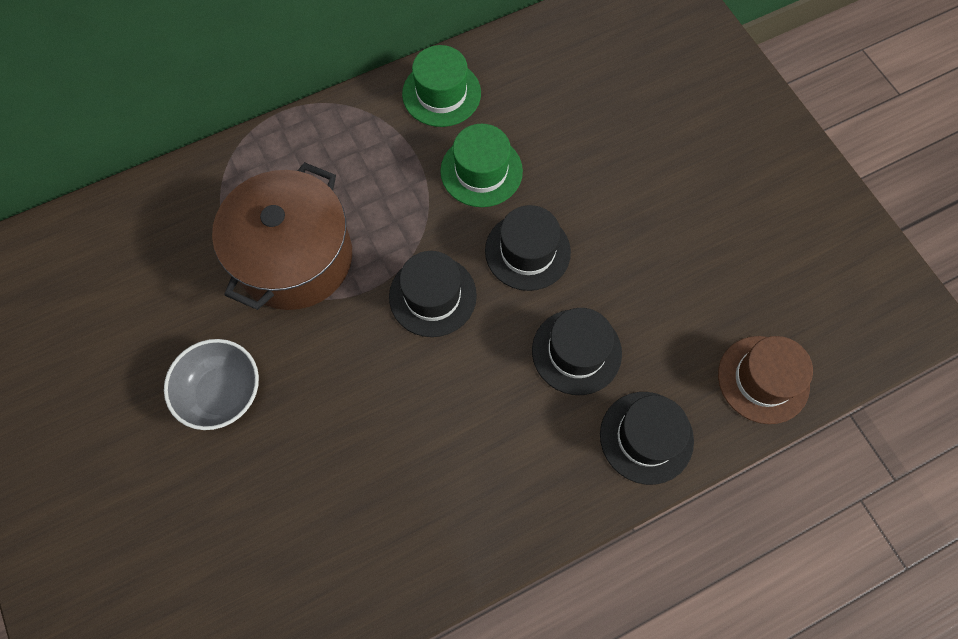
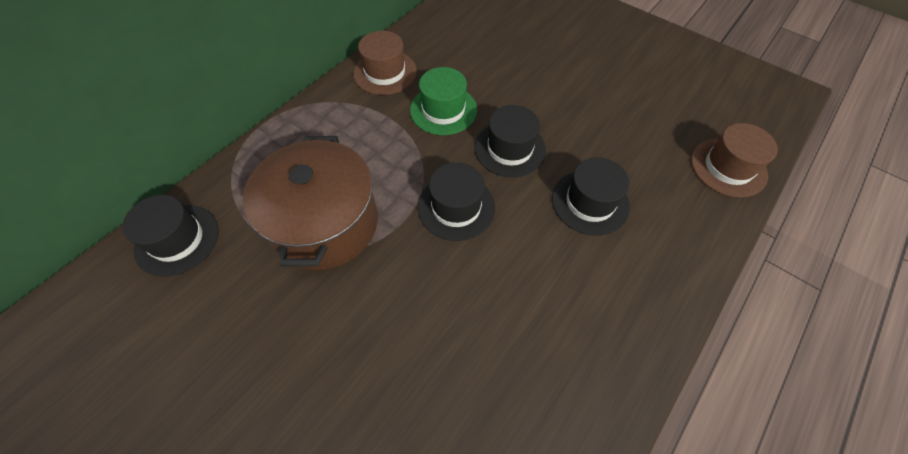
camera: 25 degrees left, 10 degrees down
(222, 392) = (309, 363): grey bowl -> none
(441, 93) = (385, 72): green hat -> brown hat
(646, 437) = (681, 241): black hat -> black hat (177, 240)

